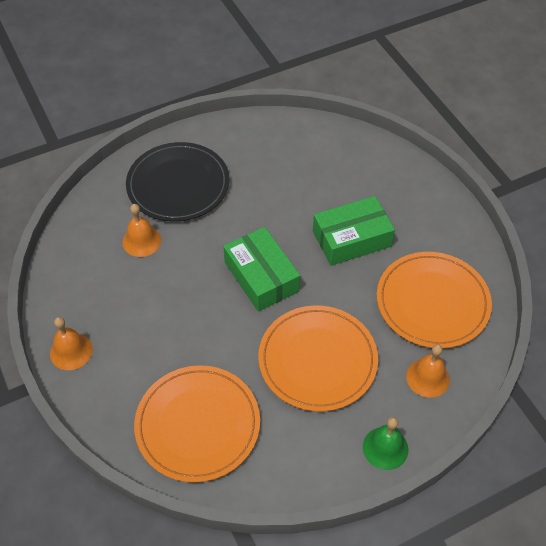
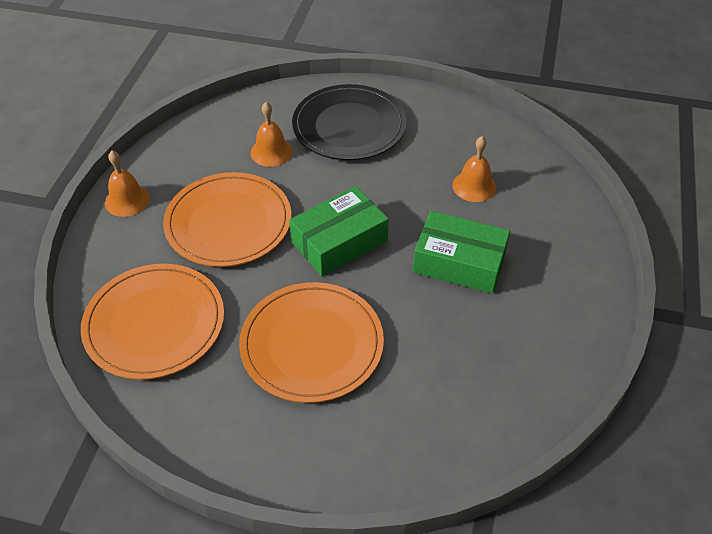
camera: 40 degrees right, 5 degrees down
(261, 276) = (339, 241): green box -> green box turned 45 degrees clockwise
(385, 448) = (288, 467): green bell -> none
(427, 377) = (399, 436): orange bell -> orange bell (474, 186)
(432, 302) = (481, 371): orange plate -> orange plate (228, 223)

